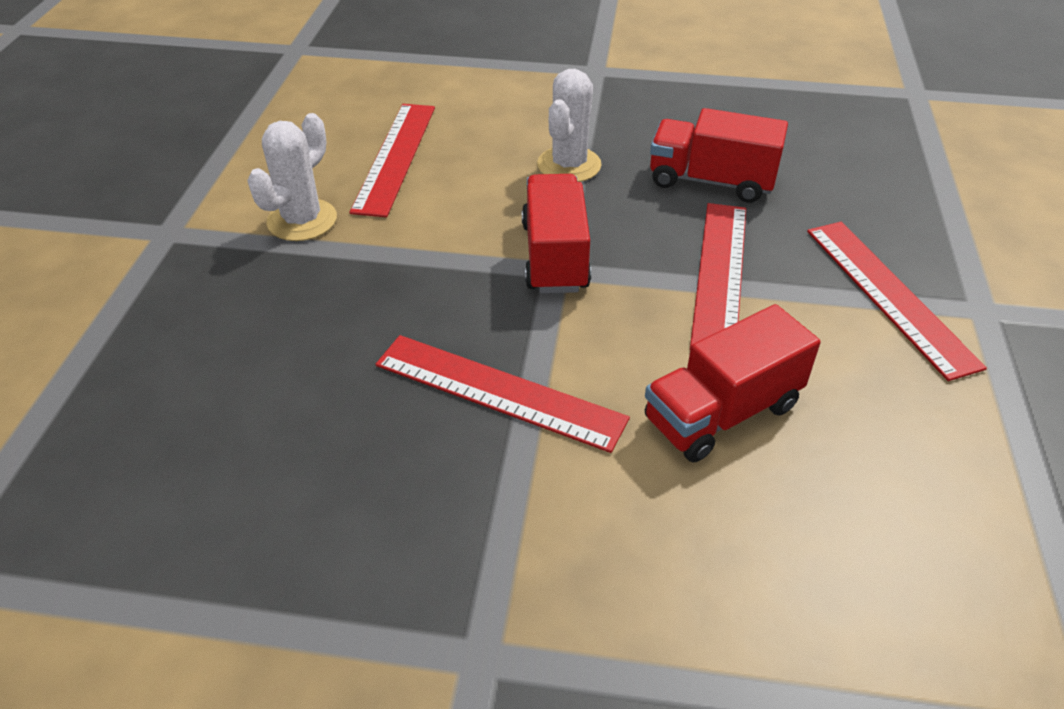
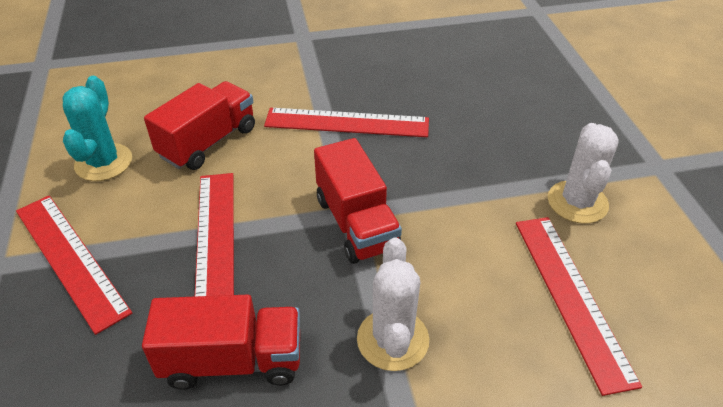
camera: 160 degrees right, 0 degrees up
(884, 418) = (103, 162): none -> turquoise cactus

